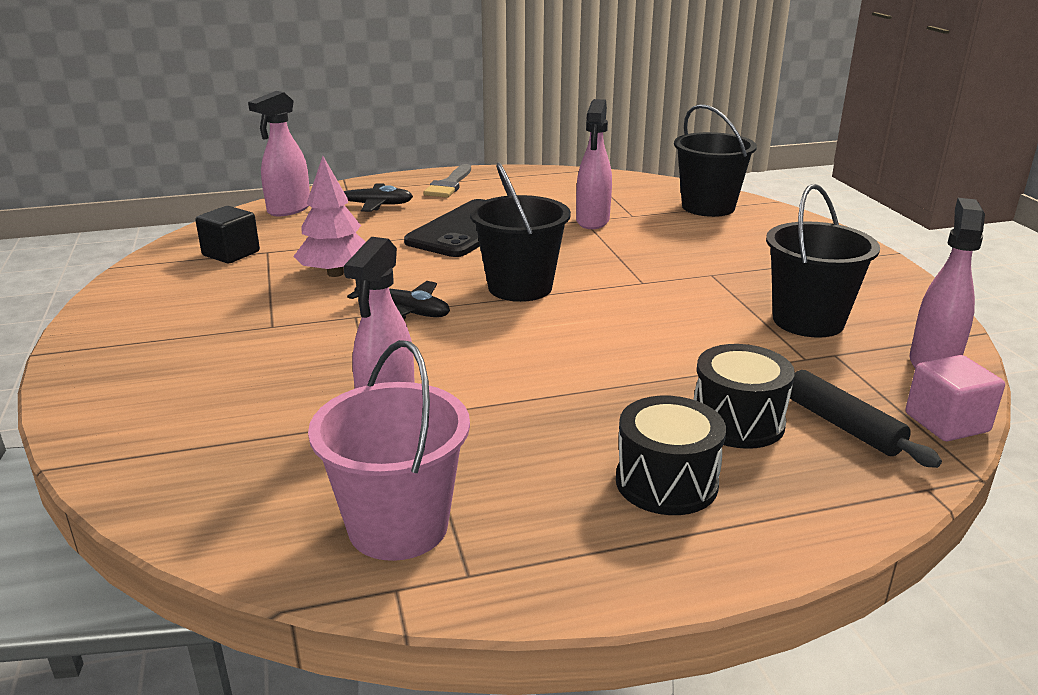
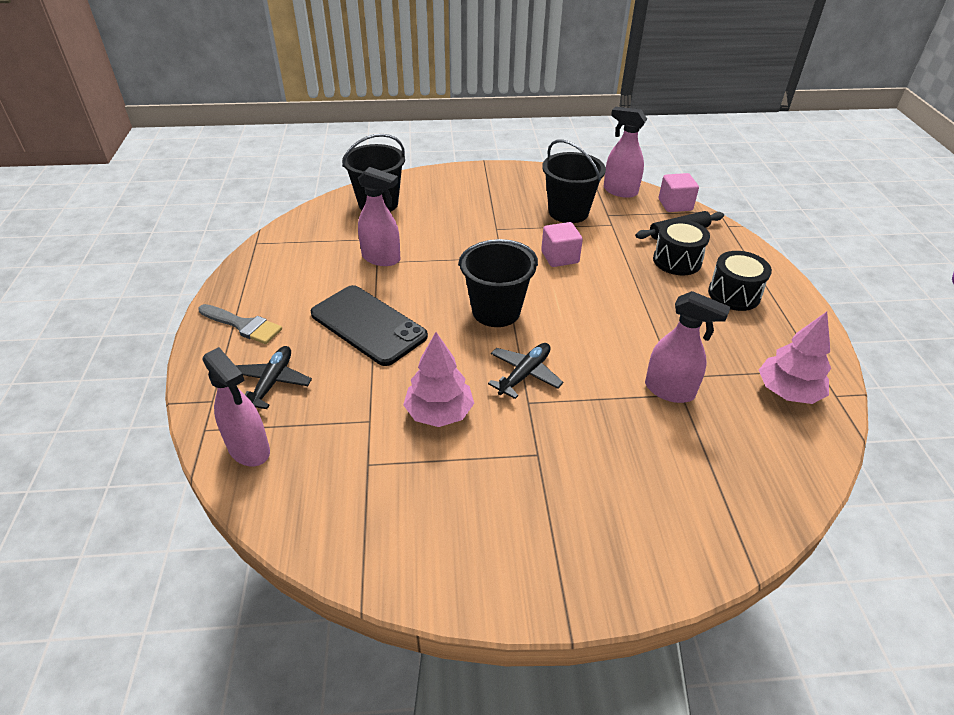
camera: 80 degrees left, 15 degrees up
(231, 253) = (363, 494): black cube -> none
(398, 526) = (787, 392): pink bucket -> pink tree
(671, 320) = (560, 257): none -> pink cube

